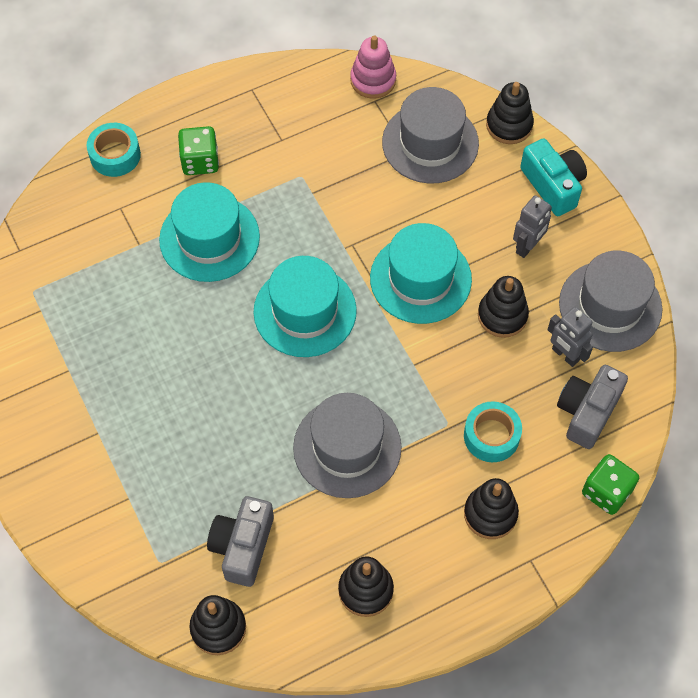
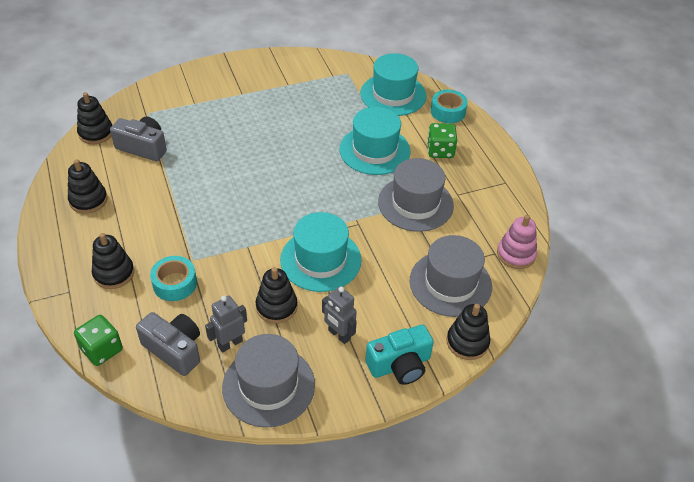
camera: 95 degrees right, 15 degrees down
(305, 311) = (306, 192): turquoise hat -> turquoise hat (393, 95)
(347, 447) = (193, 202): grey hat -> grey hat (415, 203)

